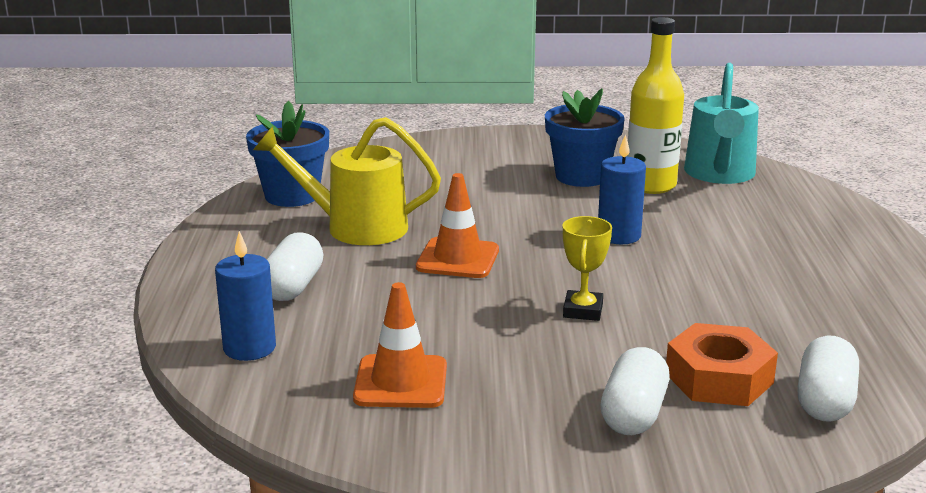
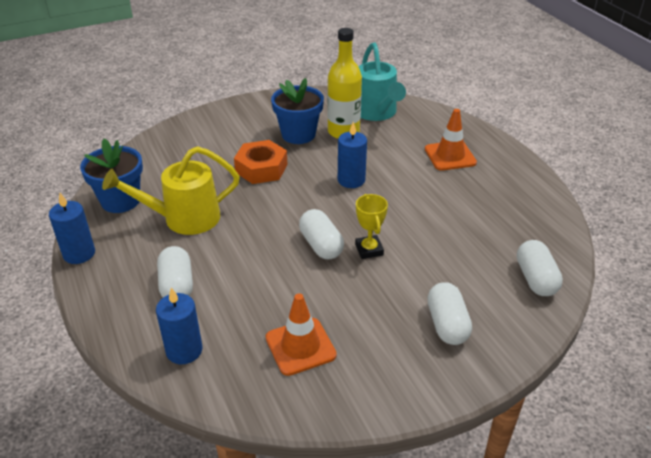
camera: 25 degrees left, 15 degrees up
(202, 232) = (79, 254): none -> blue candle
(458, 259) = (268, 228): orange traffic cone -> orange traffic cone (450, 156)
(517, 291) = (321, 245): none -> white capsule
(719, 378) = (474, 280): orange nut -> orange nut (261, 168)

